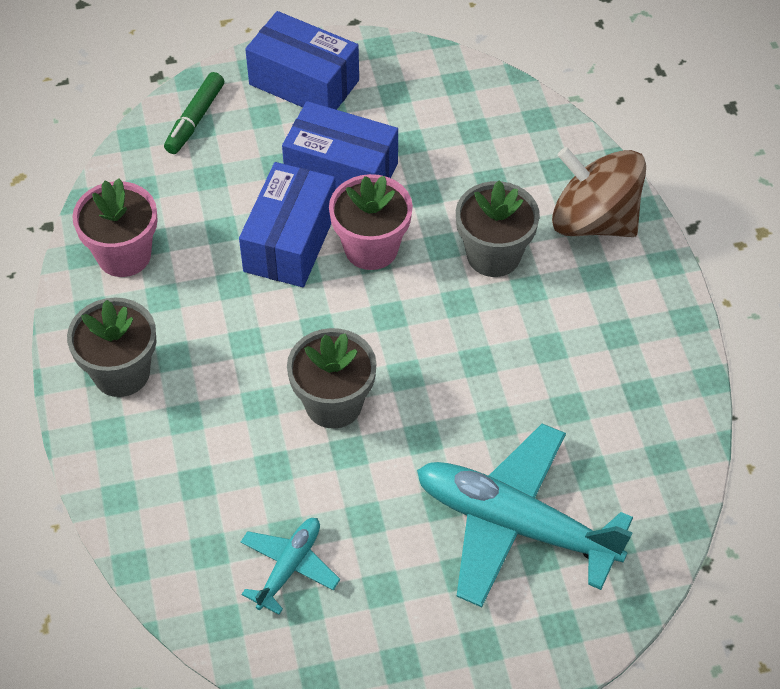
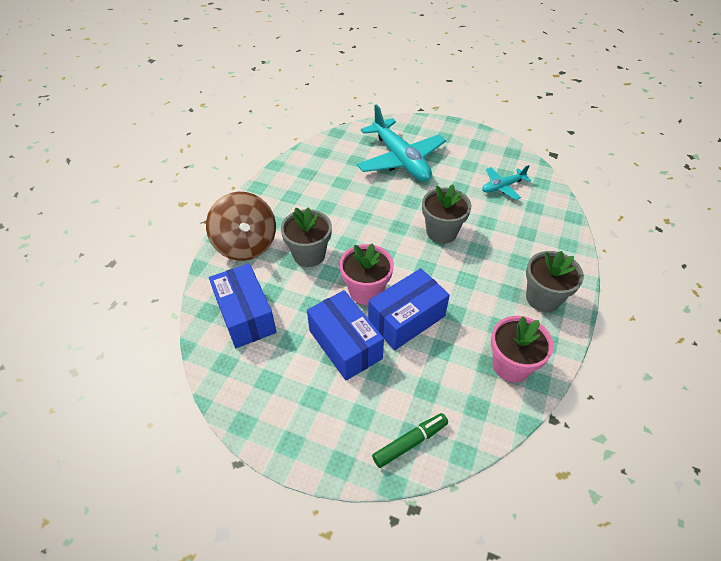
camera: 145 degrees left, 5 degrees down
(304, 82) = (316, 426): blue box -> blue box (245, 315)

